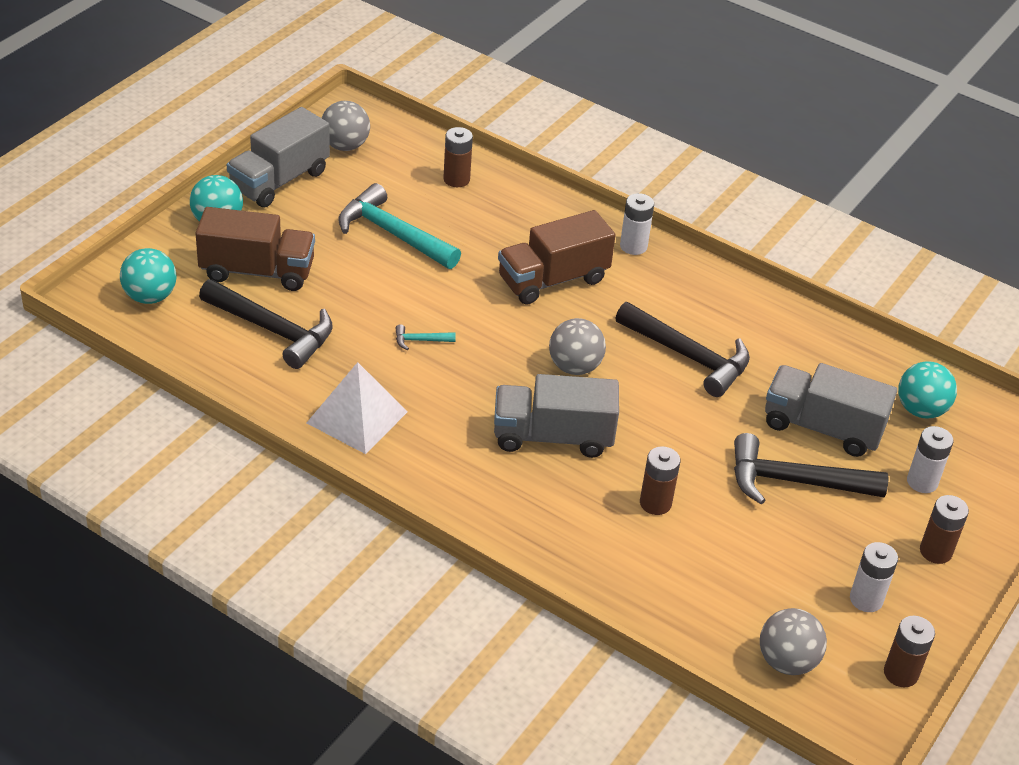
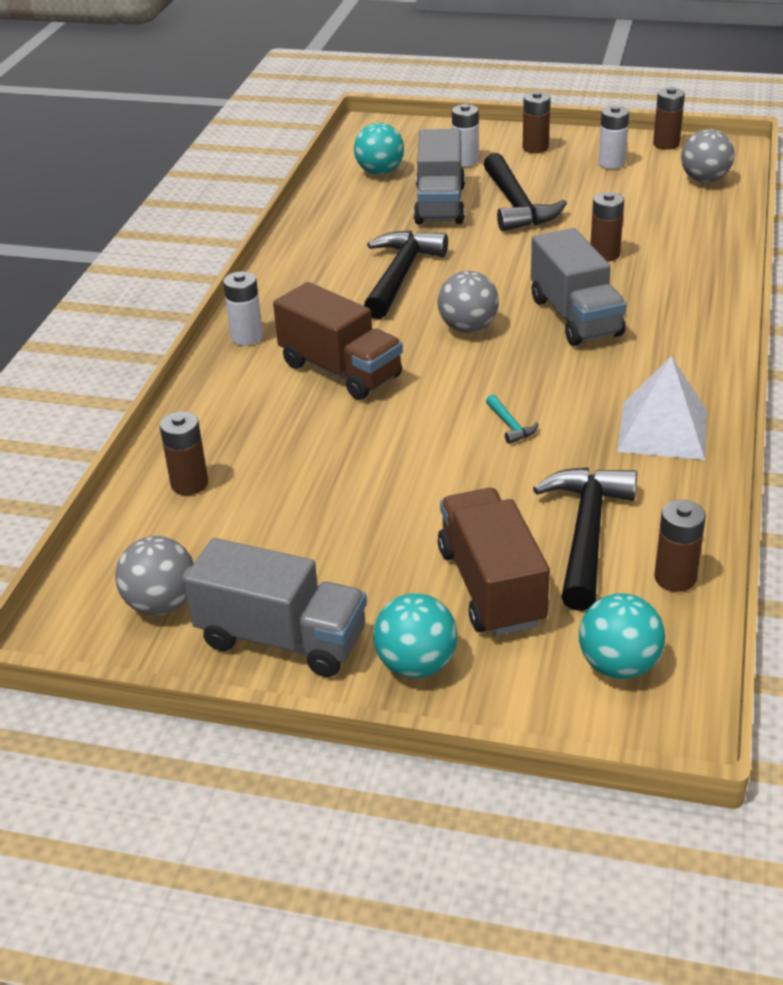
camera: 105 degrees left, 5 degrees down
(200, 351) = (675, 578): none -> brown battery
(392, 233) = (335, 501): turquoise hammer -> none

